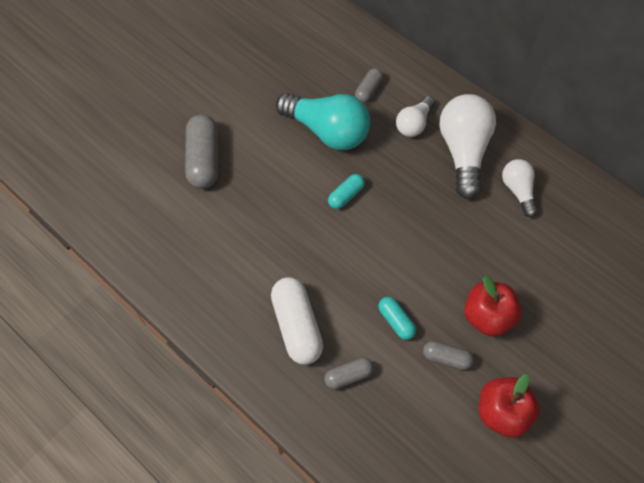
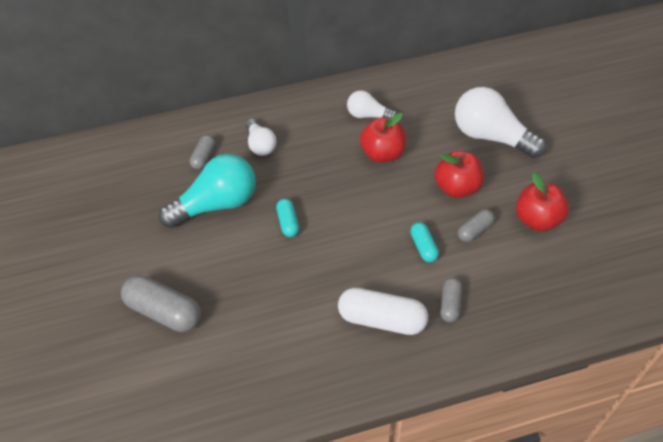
camera: 55 degrees left, 10 degrees down
(368, 90) = (204, 157): grey capsule -> grey capsule turned 45 degrees clockwise
(396, 321) = (423, 247): turquoise capsule -> turquoise capsule turned 75 degrees clockwise
(463, 152) = (310, 129): white light bulb -> white light bulb (491, 136)
(479, 229) = (383, 154): none -> red apple

